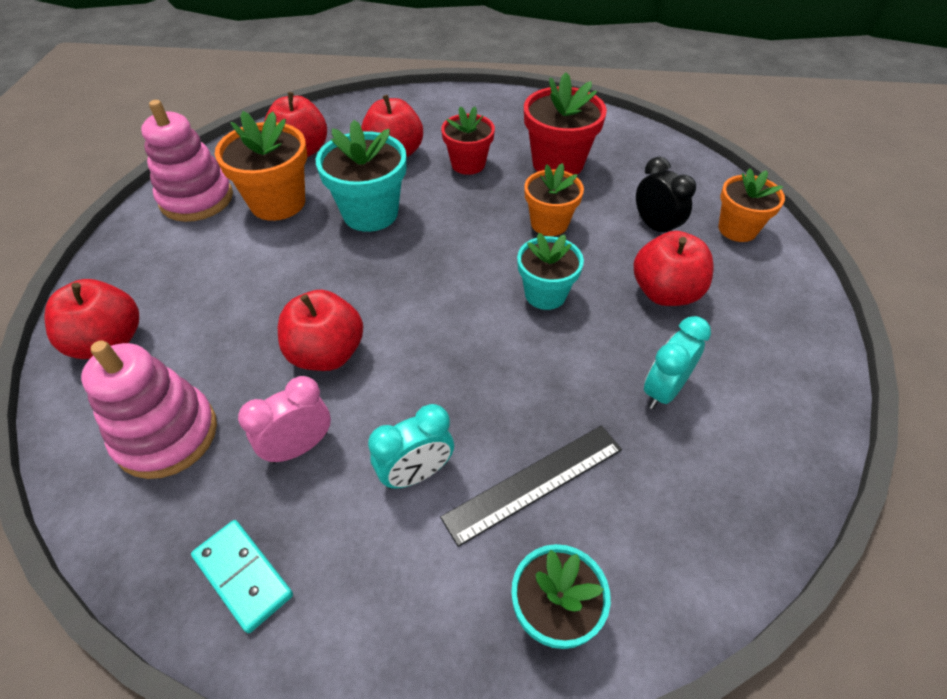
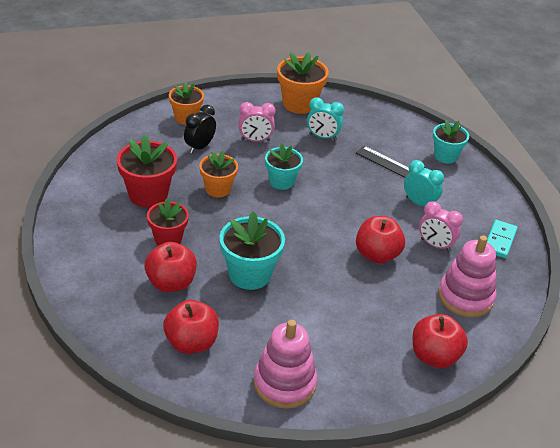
camera: 115 degrees left, 10 degrees down
(278, 203) = (264, 330): orange flower pot -> orange flower pot (299, 104)
(665, 292) = (255, 140): red apple -> pink clock

